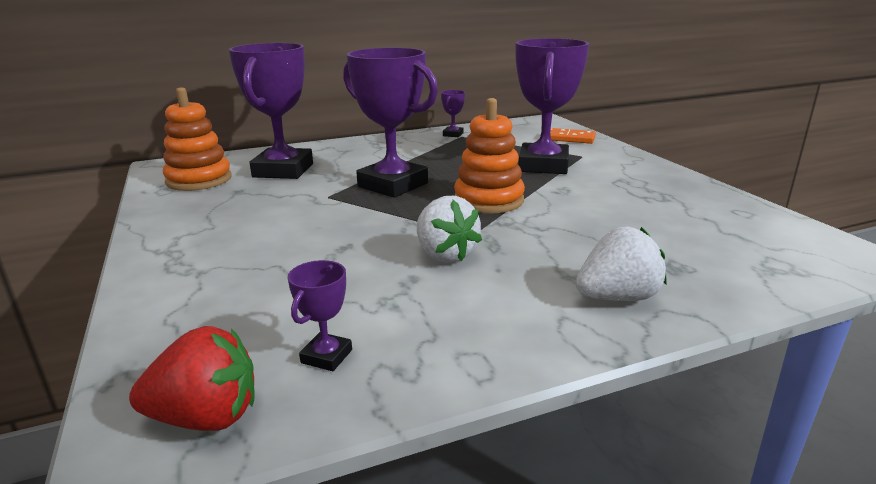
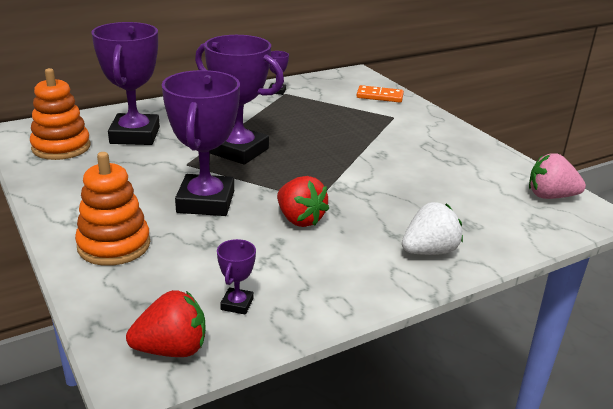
camera: 10 degrees left, 5 degrees up
(445, 255) = (300, 219): white strawberry -> red strawberry
(488, 200) = (323, 166): orange stacking toy -> orange stacking toy (114, 245)
(543, 165) = (362, 128): purple trophy -> purple trophy (206, 202)
(790, 236) = (550, 196): none -> pink strawberry

